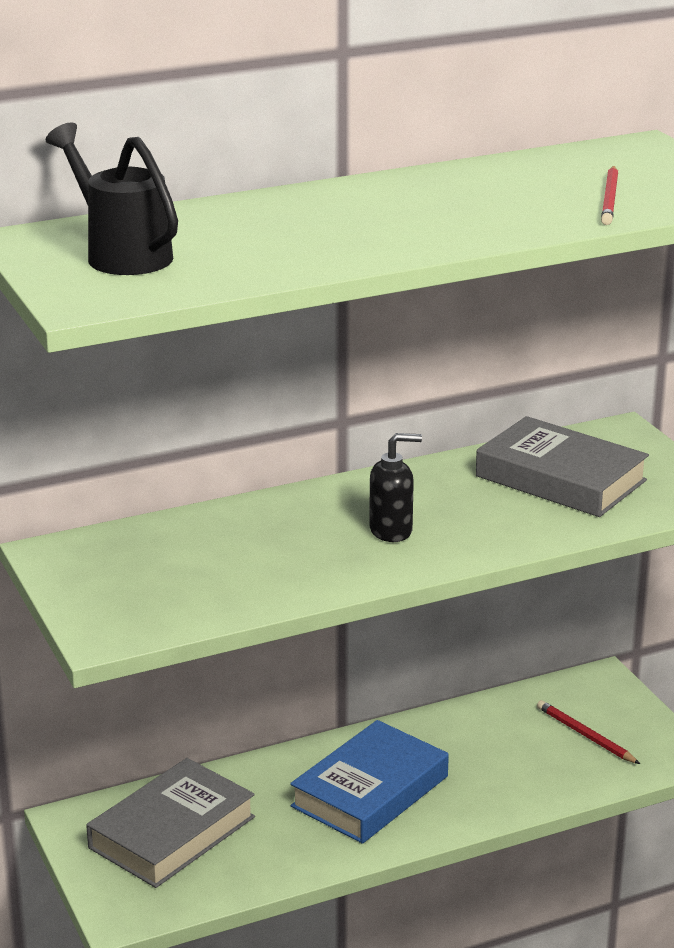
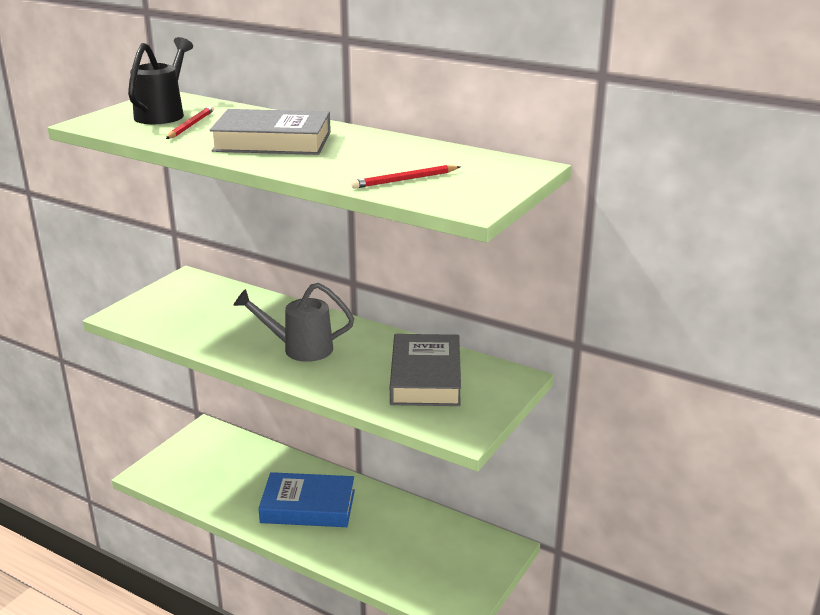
camera: 55 degrees right, 0 degrees up
(172, 832) = (219, 460): grey book -> grey book (272, 141)
(391, 531) = (300, 348): black soap dispenser -> grey watering can
(585, 735) = (439, 564): red pencil -> red pencil (190, 125)

